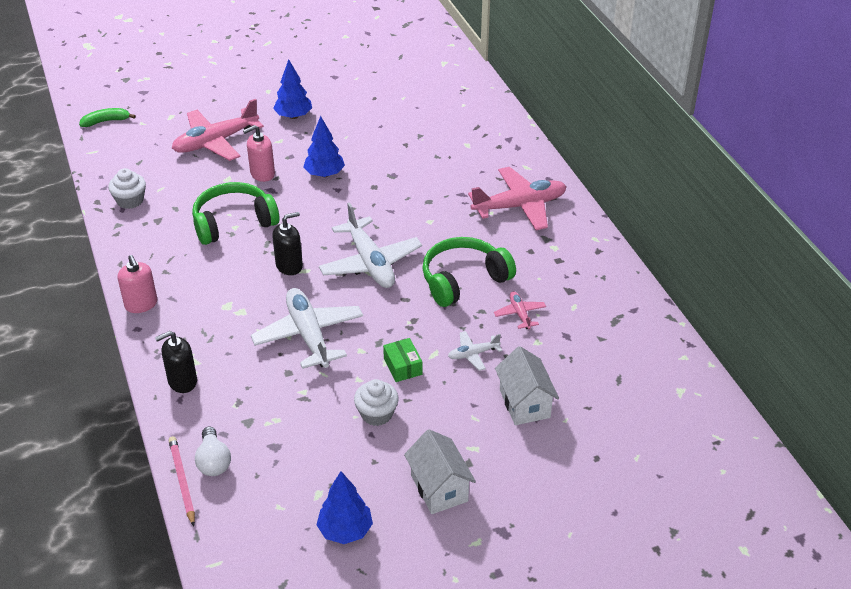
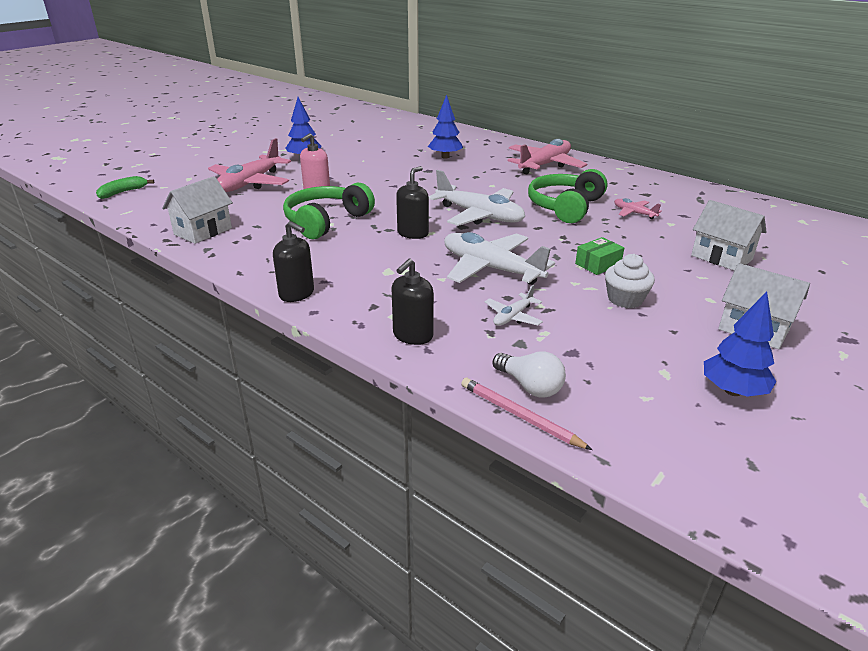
camera: 30 degrees left, 10 degrees down
(130, 200) = (203, 231): white cupcake -> white house
(141, 304) = (297, 294): pink soap dispenser -> black soap dispenser
(324, 174) = (372, 180): blue tree -> blue tree (445, 157)
(402, 366) = (598, 264): green box -> green box turned 75 degrees counterclockwise
(473, 354) = (638, 242): white plane -> white plane (513, 316)

